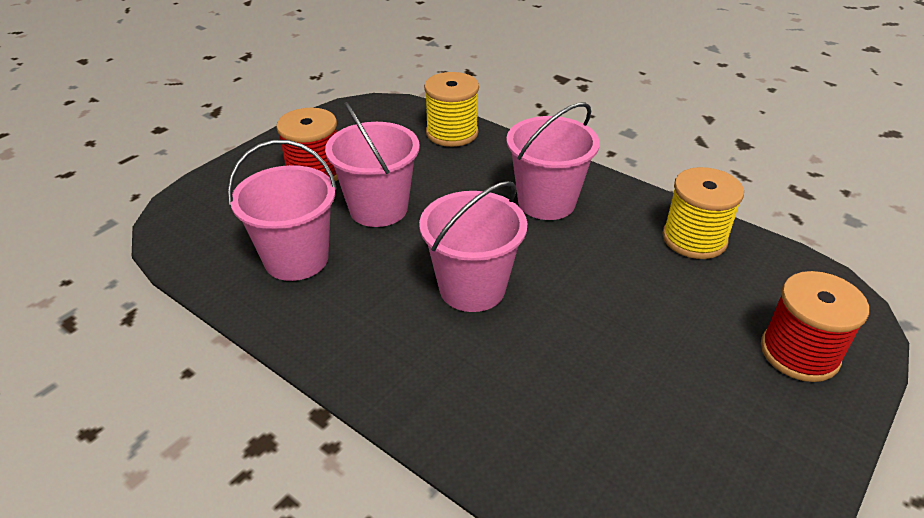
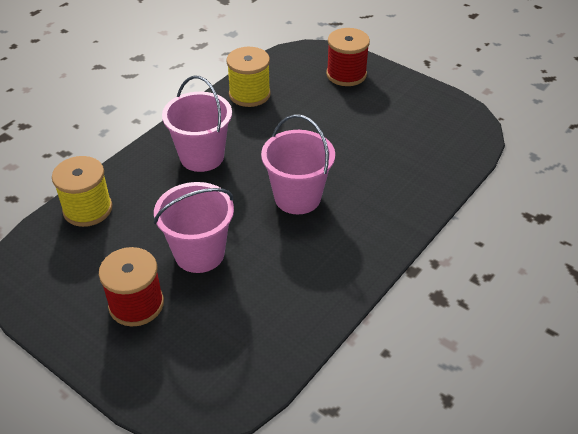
camera: 90 degrees left, 5 degrees up
(296, 259) = (263, 300): pink bucket -> none

